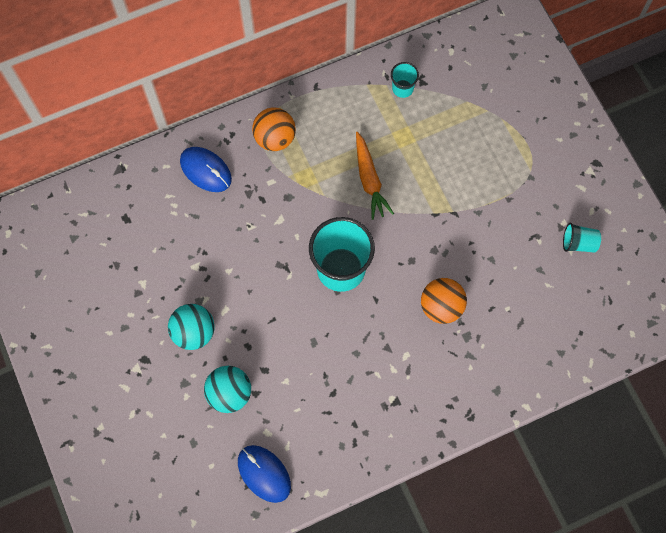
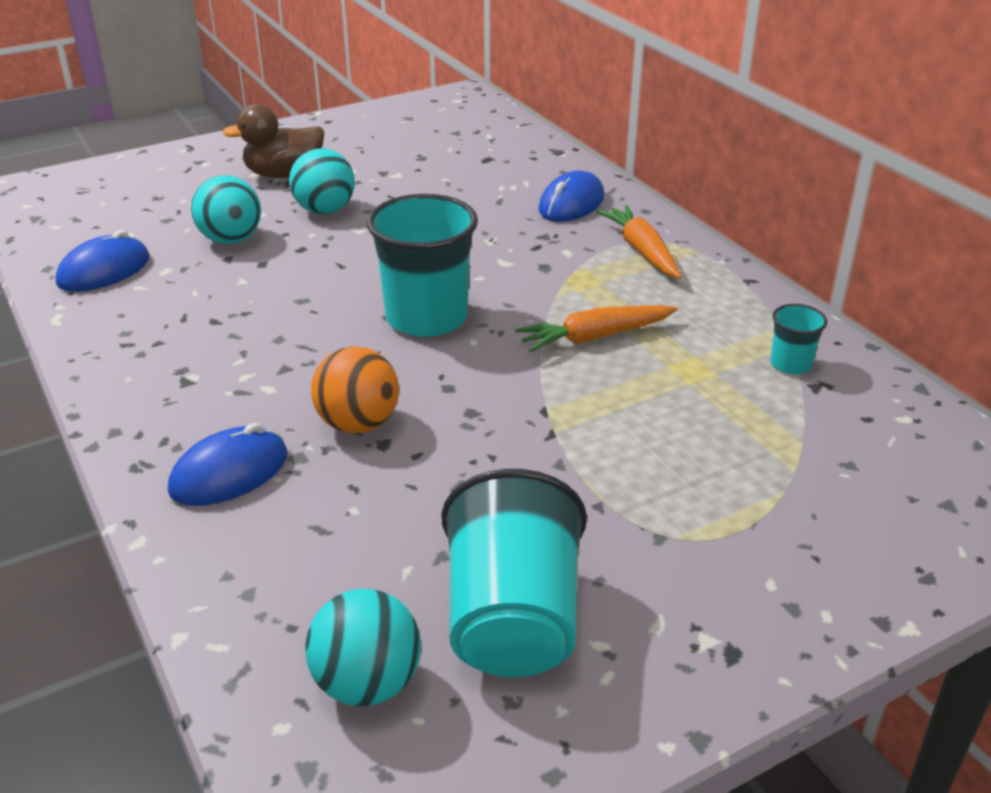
camera: 85 degrees right, 35 degrees down
(131, 364) = (284, 174): none -> brown duck
(275, 138) = (642, 251): orange ball -> orange carrot
(478, 369) = (229, 473): none -> blue mouse
(578, 243) = (512, 620): turquoise cup -> turquoise cup, size x2.12
(611, 301) = (367, 683): none -> turquoise ball

